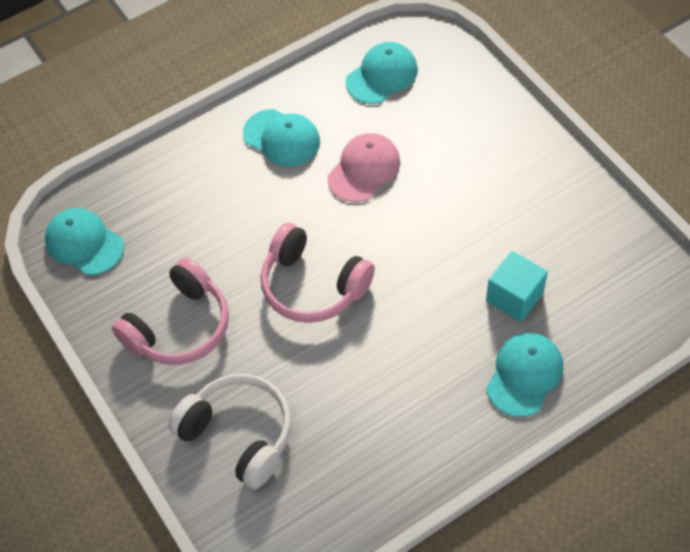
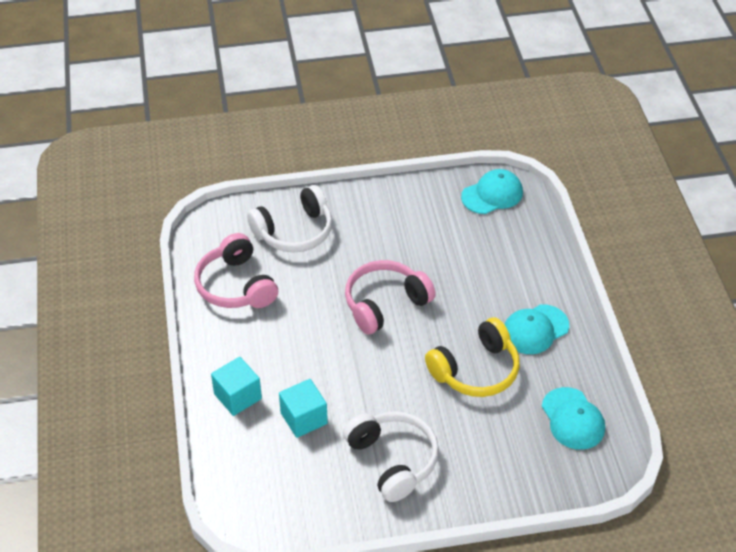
camera: 110 degrees right, 10 degrees down
(179, 327) = (394, 225): pink headphones -> pink headphones (236, 285)
(364, 169) = (476, 370): pink cap -> yellow headphones
(517, 198) = (393, 460): none -> white headphones
(524, 375) = (238, 396): turquoise cap -> turquoise cube

